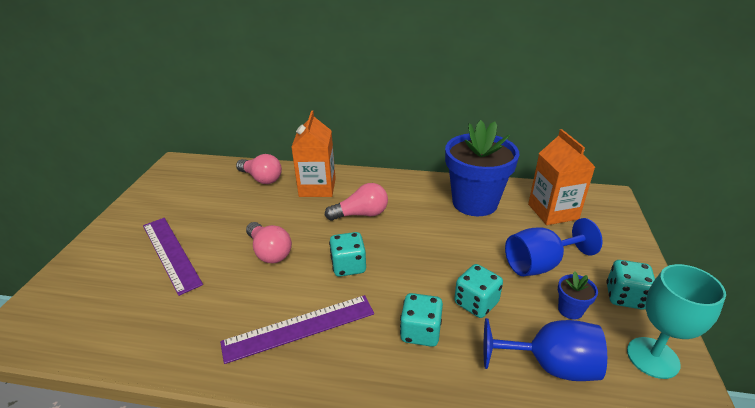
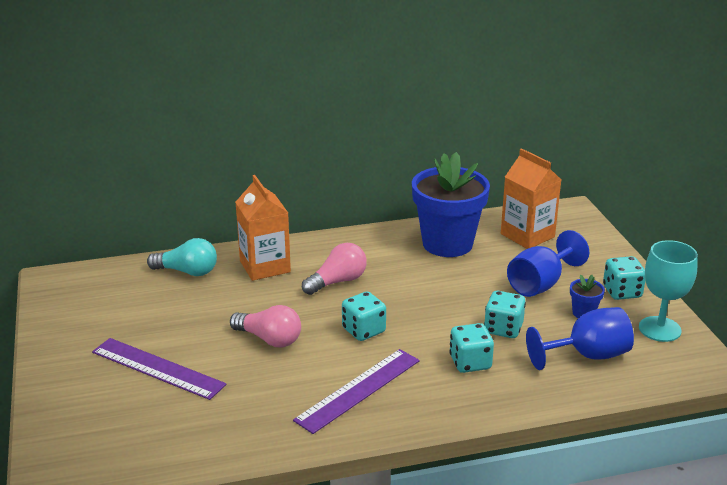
camera: 25 degrees left, 5 degrees down
(261, 178) = (187, 272): pink light bulb -> turquoise light bulb

